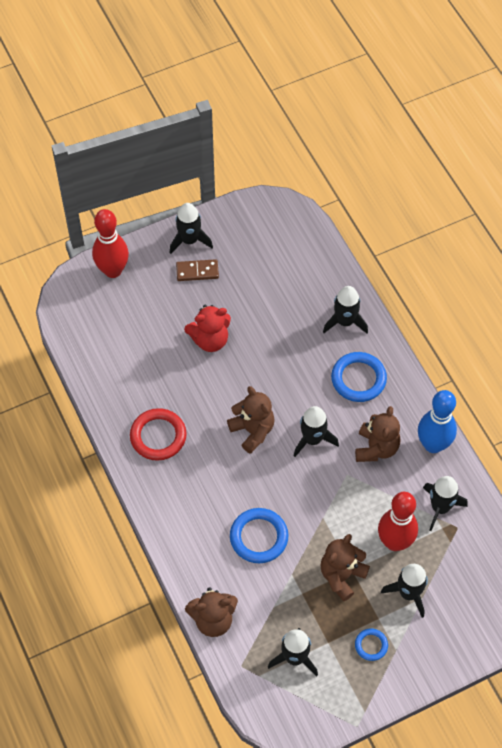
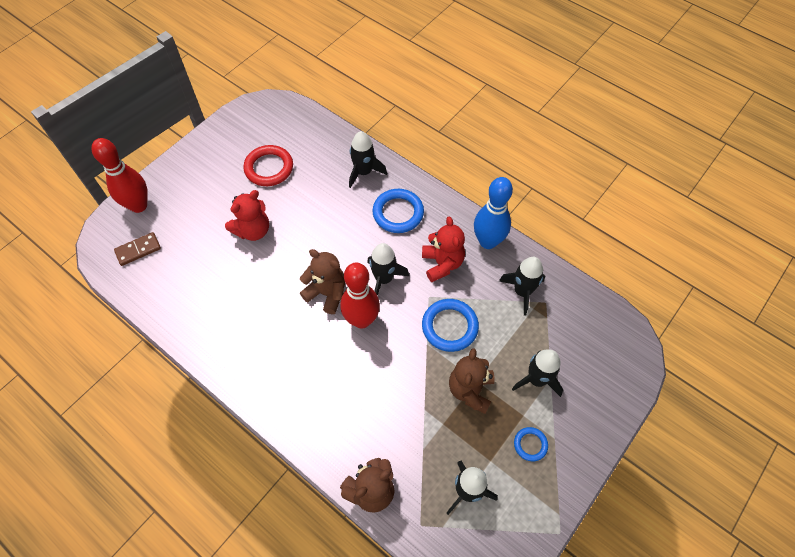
camera: 25 degrees left, 0 degrees up
(158, 436) = (241, 334): red ring -> red ring (269, 168)
(189, 240) = (199, 156): black rocket -> none
(197, 271) = (217, 179): brown domino -> brown domino (138, 250)
(259, 537) = (377, 388): blue ring -> blue ring (449, 327)
(376, 448) = (442, 264): brown teddy bear -> red teddy bear
(395, 542) = (500, 338): red bowling pin -> red bowling pin (361, 320)

